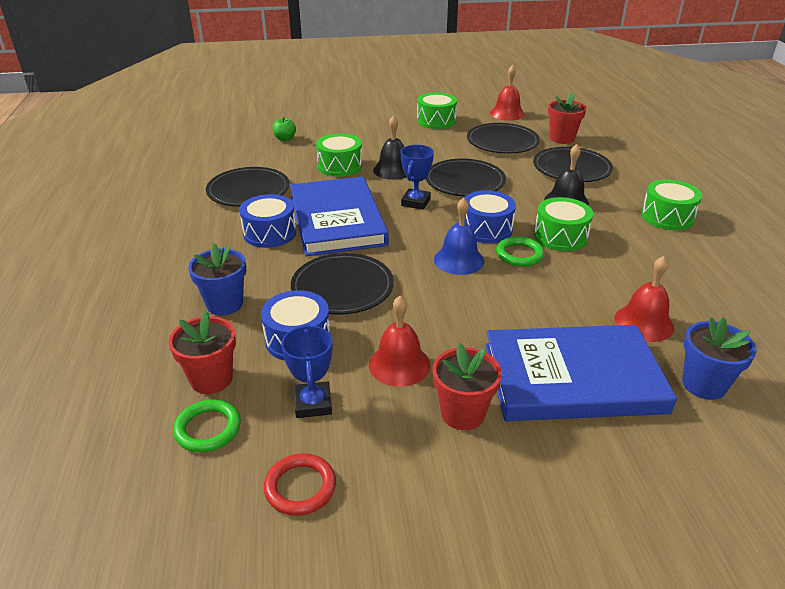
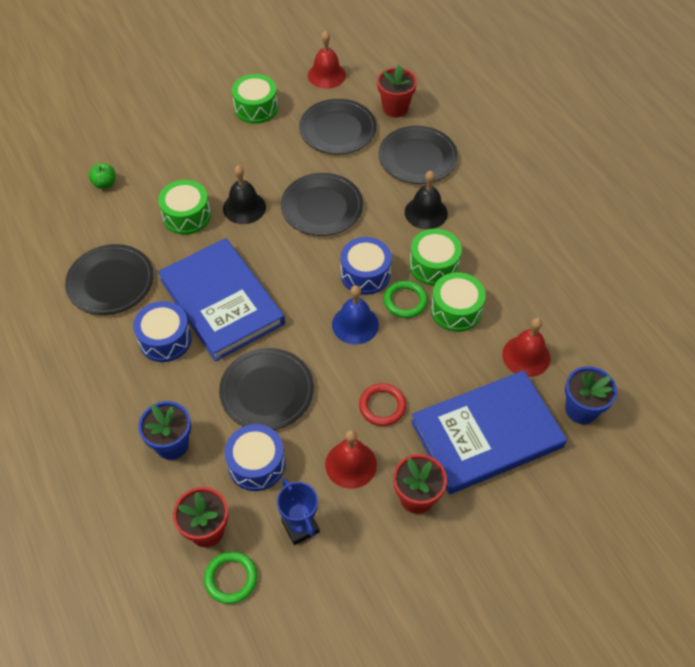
camera: 20 degrees left, 20 degrees up
(300, 487) = (326, 604): red ring -> red ring (382, 406)
(415, 202) = (286, 253): blue trophy -> none
(667, 217) = (519, 210): green drum -> green drum (456, 310)

